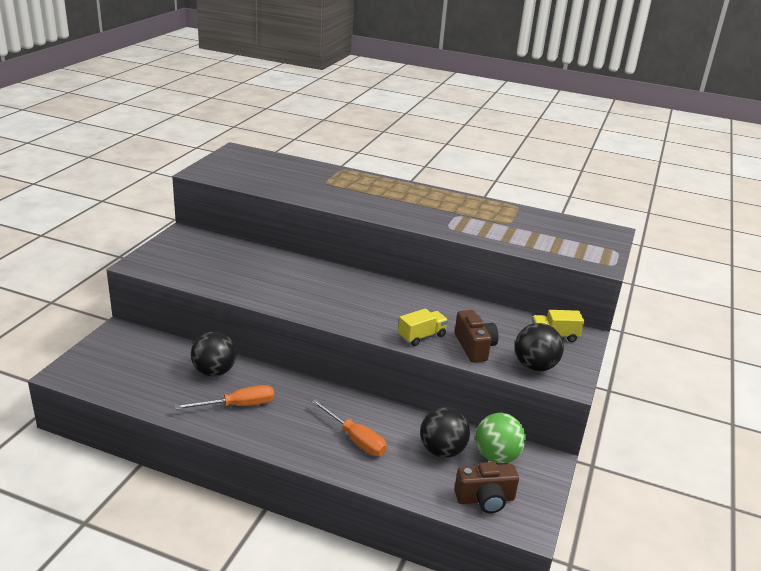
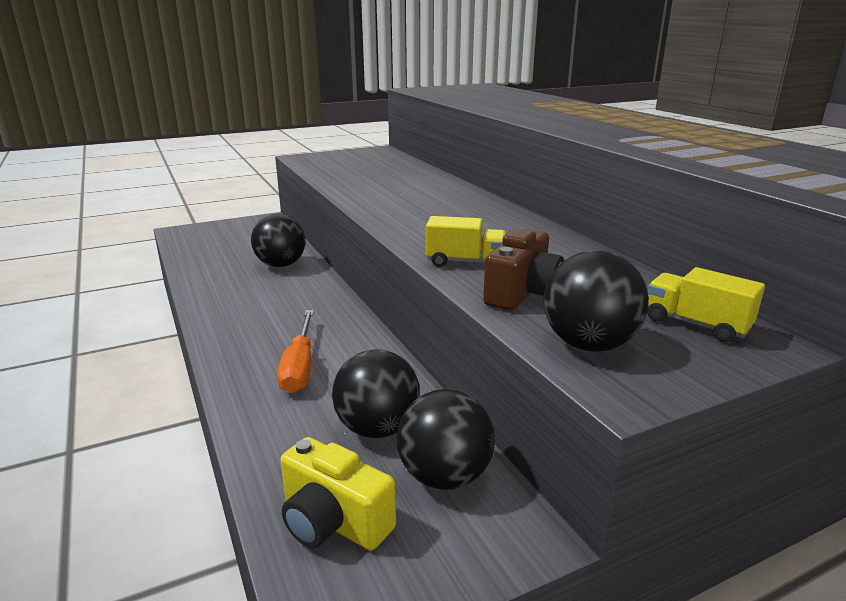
camera: 45 degrees right, 5 degrees down
(238, 406) = (250, 294): orange screwdriver -> none
(485, 499) = (333, 521): brown camera -> yellow camera
(496, 456) = (444, 476): green ball -> black ball

